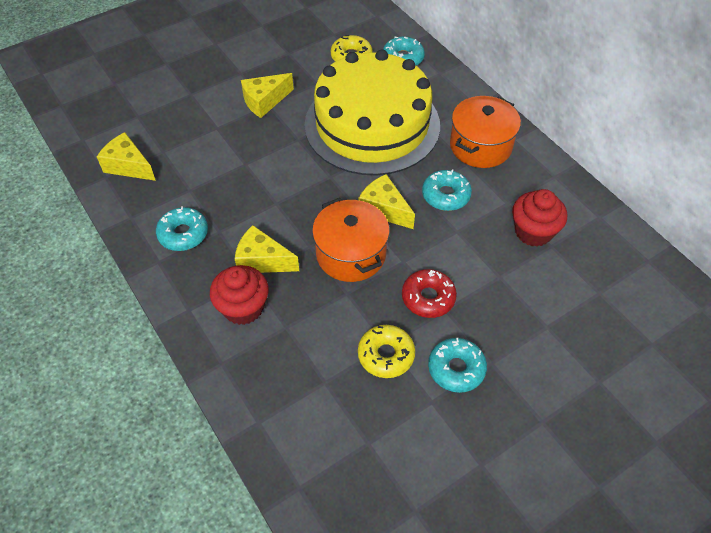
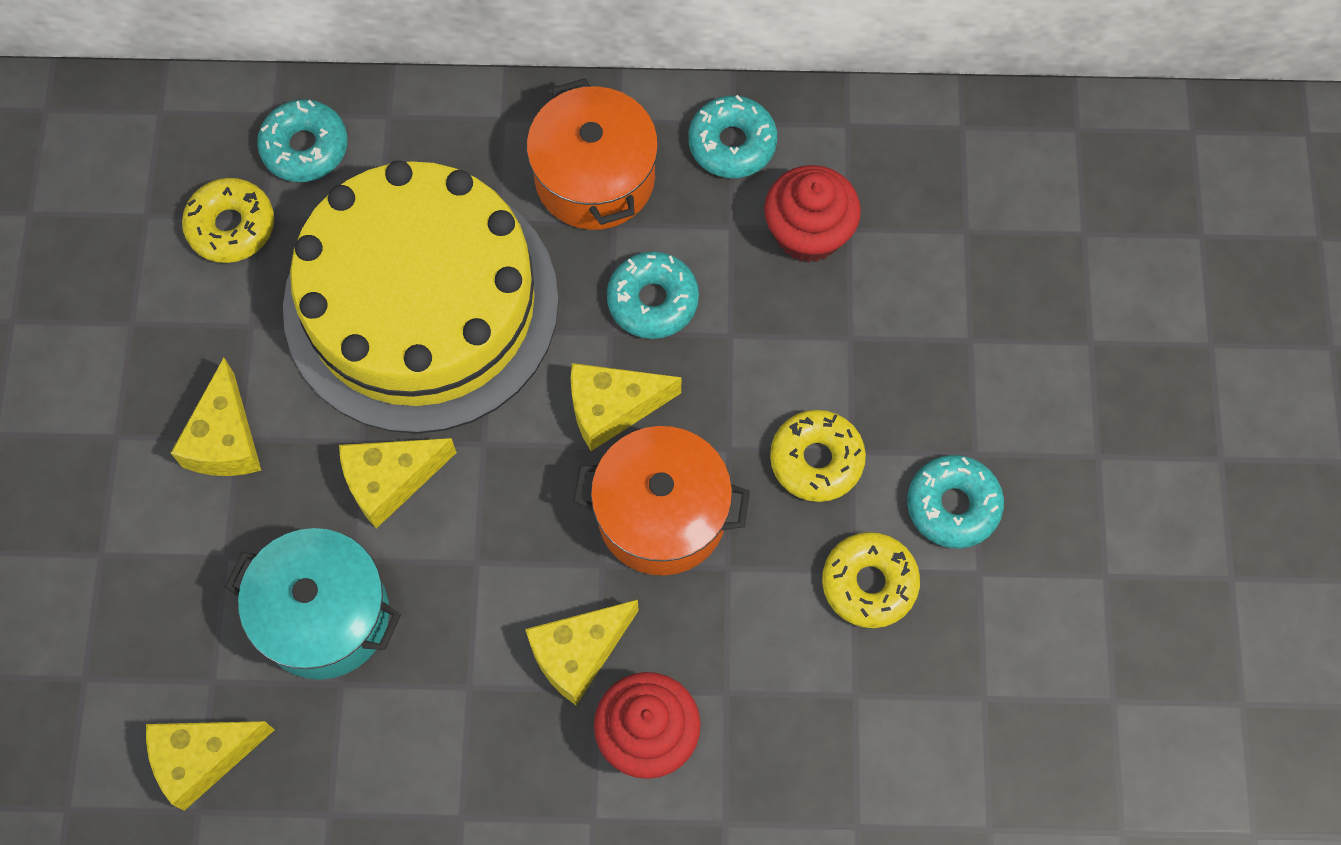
camera: 55 degrees left, 15 degrees up
(183, 234) = (432, 746): turquoise donut -> turquoise donut (732, 144)
(215, 169) = (324, 615): none -> turquoise pot
(288, 157) = (390, 481): none -> yellow cheese
(428, 298) = (816, 460): red donut -> yellow donut

